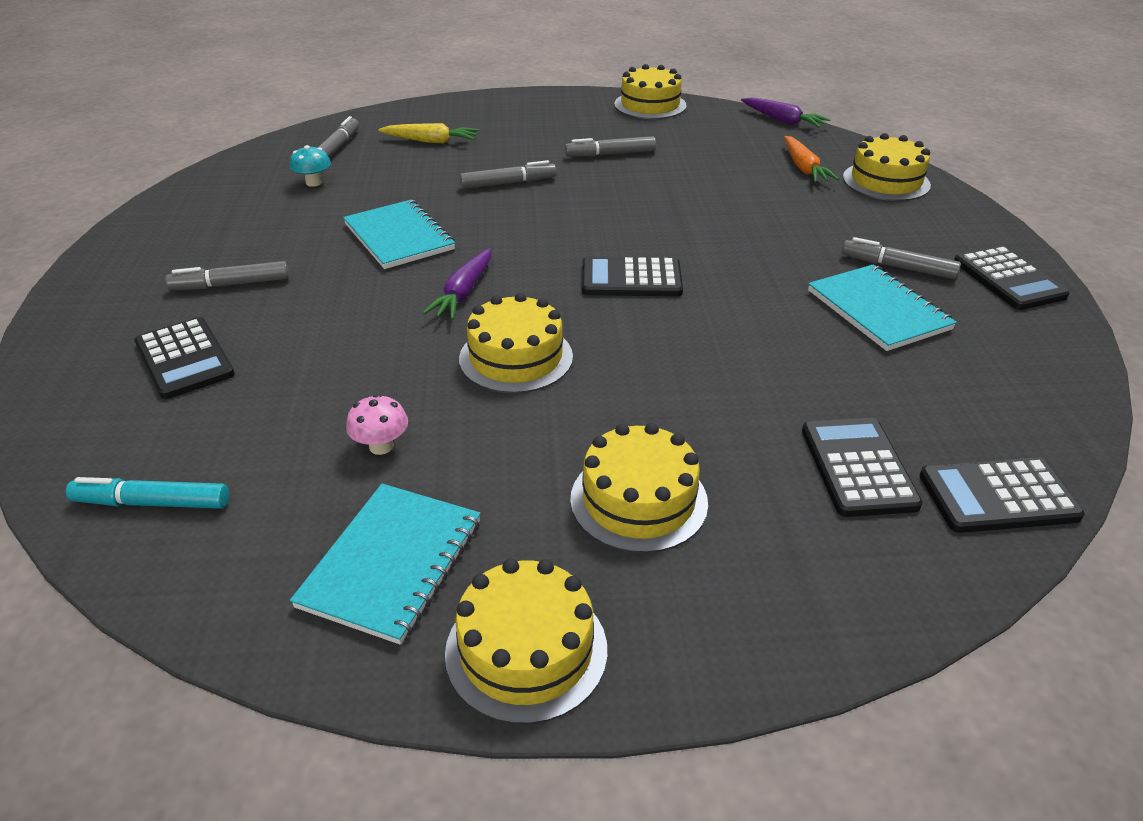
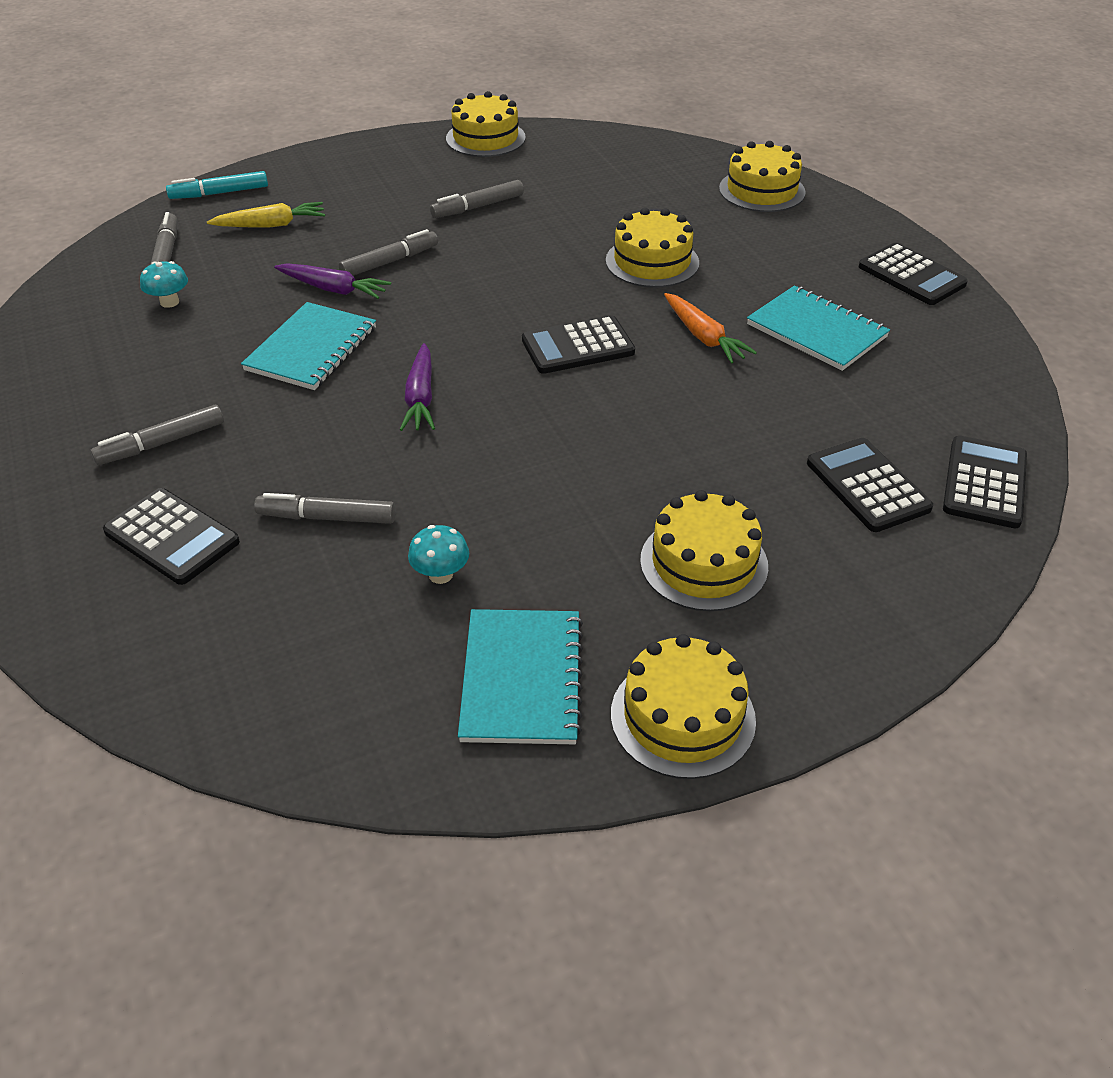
camera: 20 degrees left, 5 degrees up
(152, 503) = (251, 689): turquoise marker -> turquoise marker (219, 193)
(381, 446) = (440, 574): pink mushroom -> turquoise mushroom
(399, 237) = (311, 349): turquoise notebook -> turquoise notebook turned 75 degrees clockwise
(516, 357) = (515, 454): yellow cake -> yellow cake (652, 262)
(782, 120) = (631, 135): purple carrot -> purple carrot (333, 289)
(804, 168) = (678, 189): orange carrot -> orange carrot (703, 337)
(897, 267) = (813, 283): grey marker -> grey marker (327, 517)
(998, 496) = (984, 483): black calculator -> black calculator turned 135 degrees clockwise

